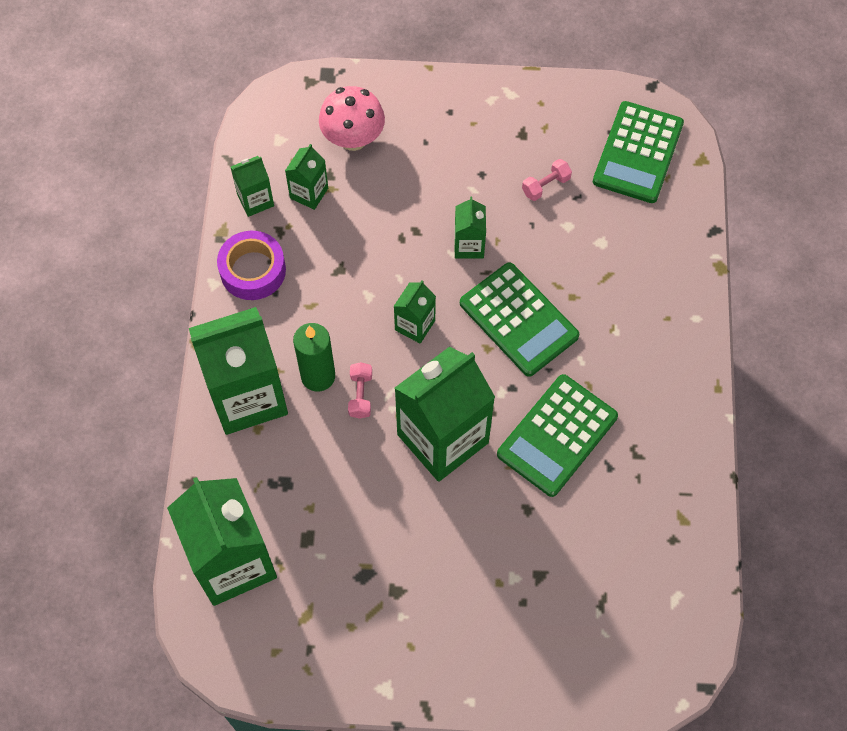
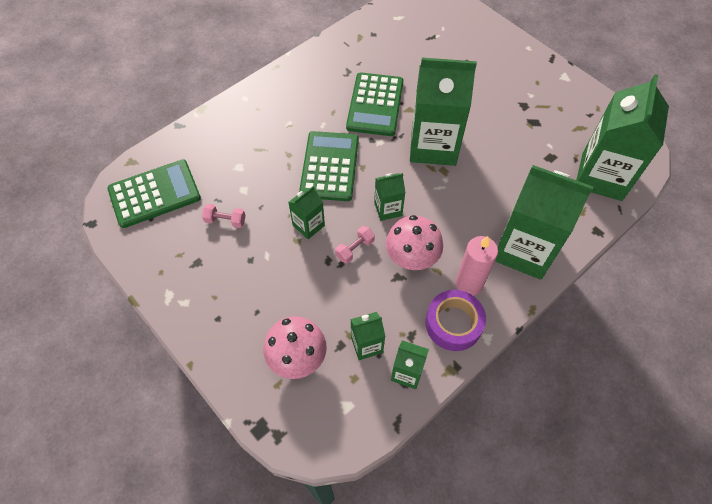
camera: 135 degrees left, 5 degrees down
(271, 317) = (469, 284): none -> pink candle
(318, 376) = (471, 227): green candle -> none
(344, 297) = (412, 258): none -> pink mushroom
(360, 395) = (456, 199): pink dumbbell -> pink dumbbell (355, 249)
(557, 435) = (375, 105): green calculator -> green calculator turned 105 degrees clockwise

